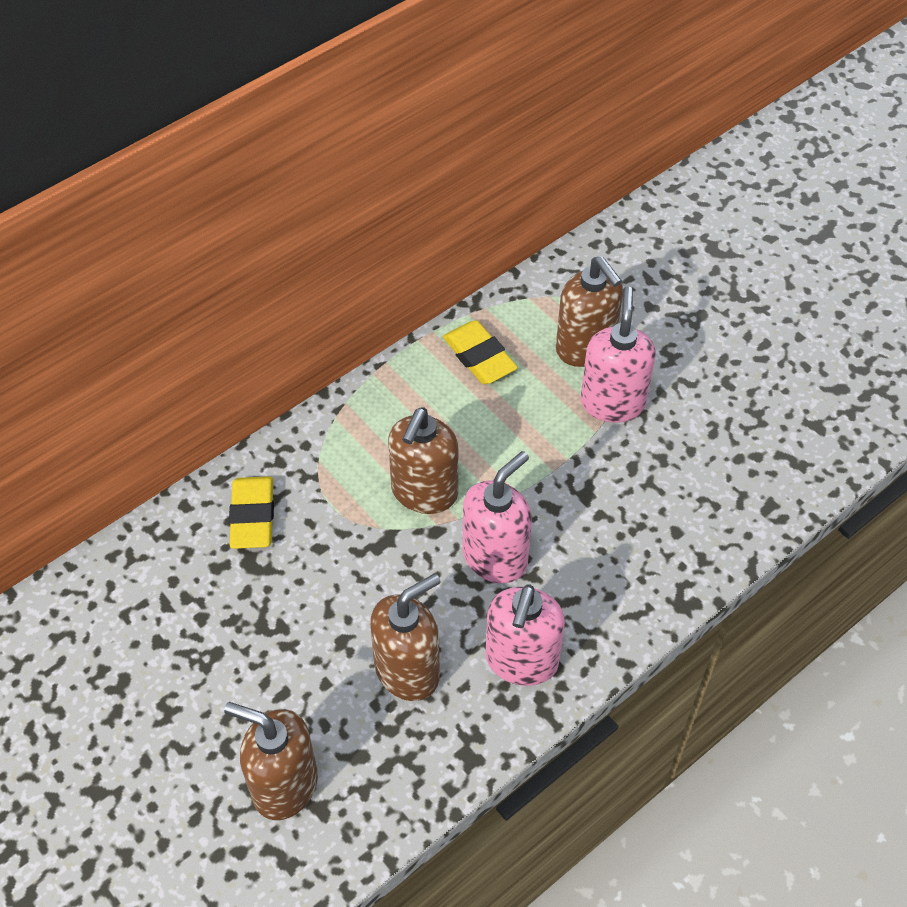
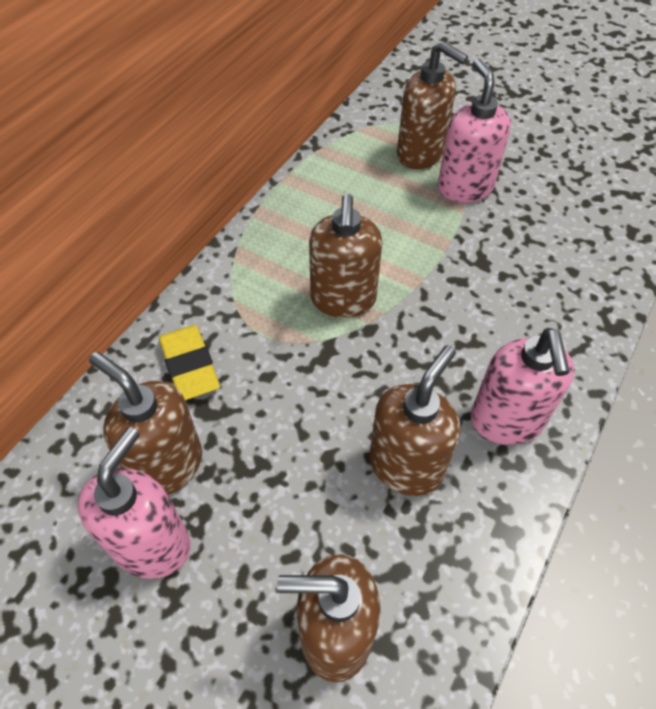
camera: 20 degrees left, 0 degrees up
(200, 602) = (167, 465): none -> brown soap dispenser
(479, 357) = (338, 182): yellow eraser -> none
(495, 557) = (434, 336): pink soap dispenser -> pink soap dispenser (152, 544)

